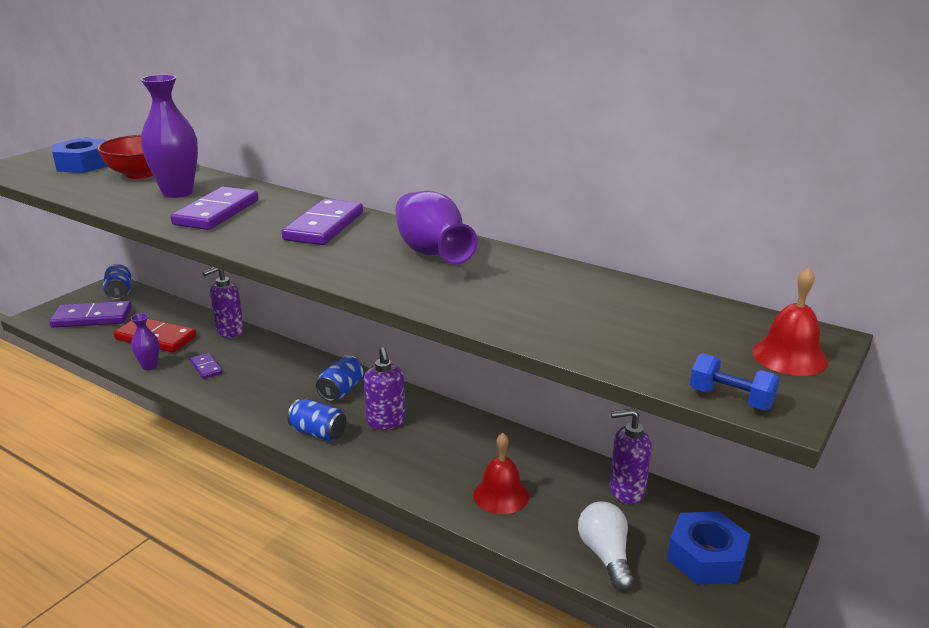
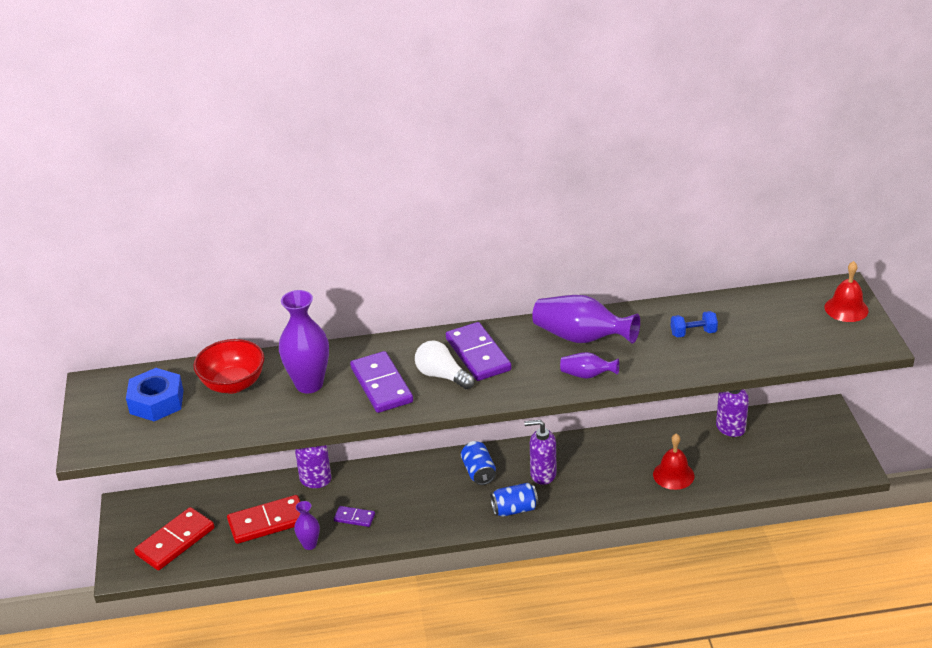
camera: 40 degrees left, 10 degrees up
(92, 318) = (175, 541): purple domino -> red domino
(119, 292) = (149, 507): blue can -> none
(377, 277) = (587, 375): none -> purple vase
(386, 422) = (542, 474): purple soap dispenser -> purple soap dispenser turned 150 degrees clockwise
(605, 555) = (765, 472): white light bulb -> white light bulb (442, 376)
(706, 557) = (808, 440): blue nut -> none
(731, 399) = (855, 350): blue dumbbell -> blue dumbbell (693, 333)

